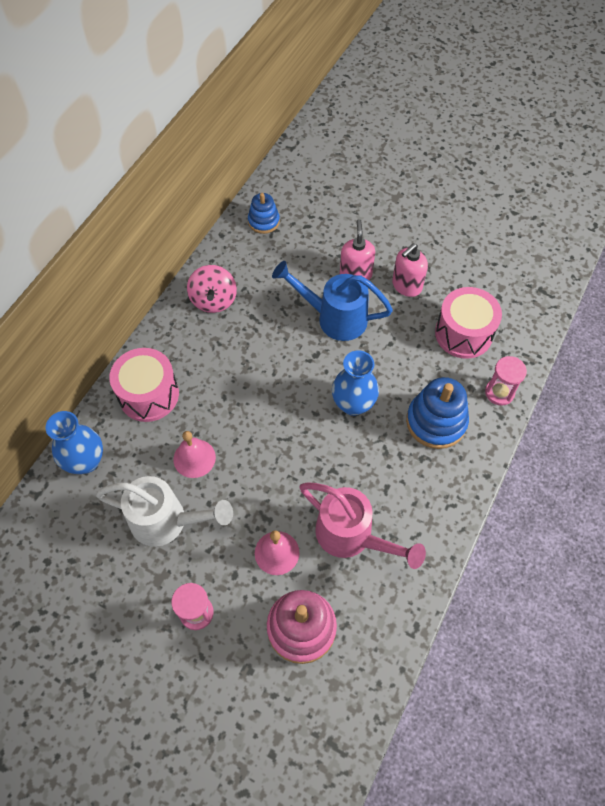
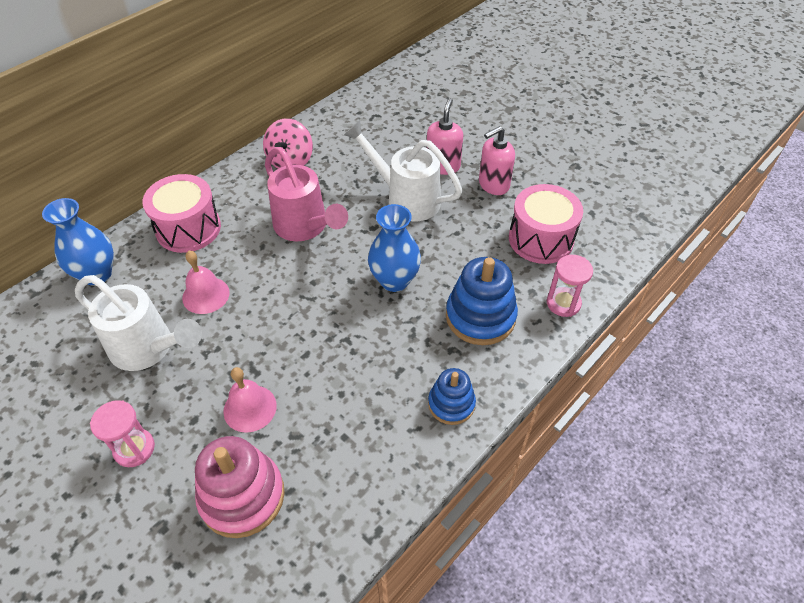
camera: 15 degrees right, 10 degrees down
(263, 221) = (368, 106): blue stacking toy -> blue stacking toy (451, 404)
(334, 318) = (406, 199): blue watering can -> white watering can
(351, 536) = (340, 411): pink watering can -> pink watering can (305, 227)

